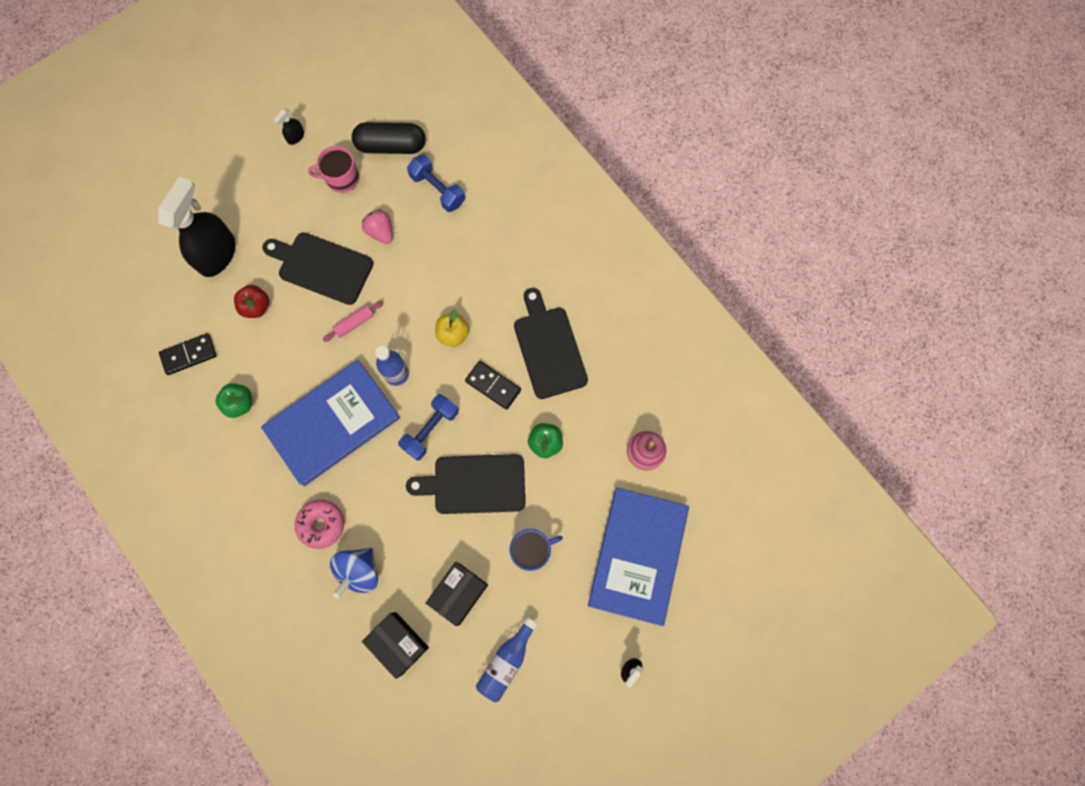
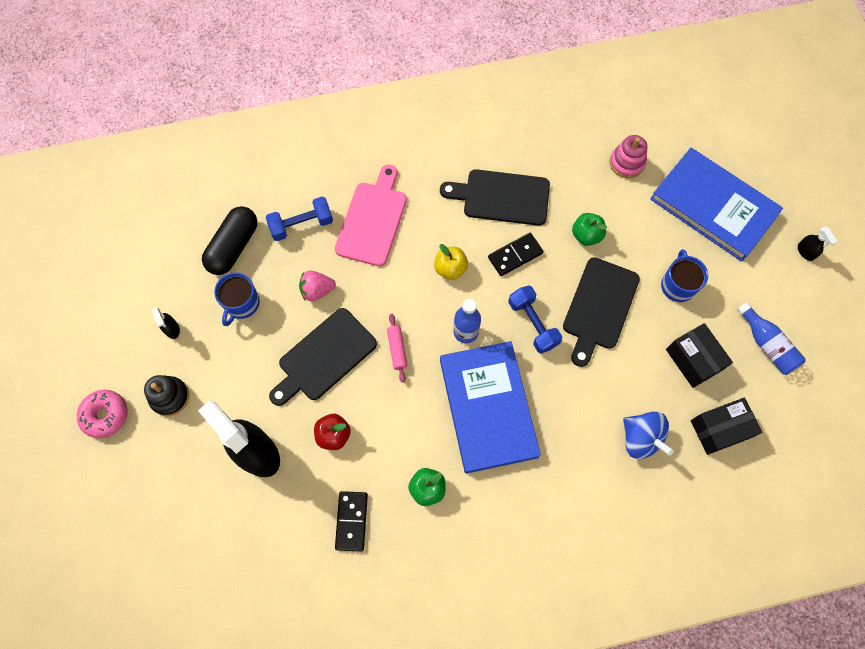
camera: 65 degrees left, 5 degrees down
(237, 165) = (170, 397): none -> black stacking toy
(321, 524) = (582, 456): pink donut -> pink donut (105, 415)
(341, 178) = (242, 304): pink mug -> blue mug
(470, 246) = (372, 220): none -> pink cutting board

